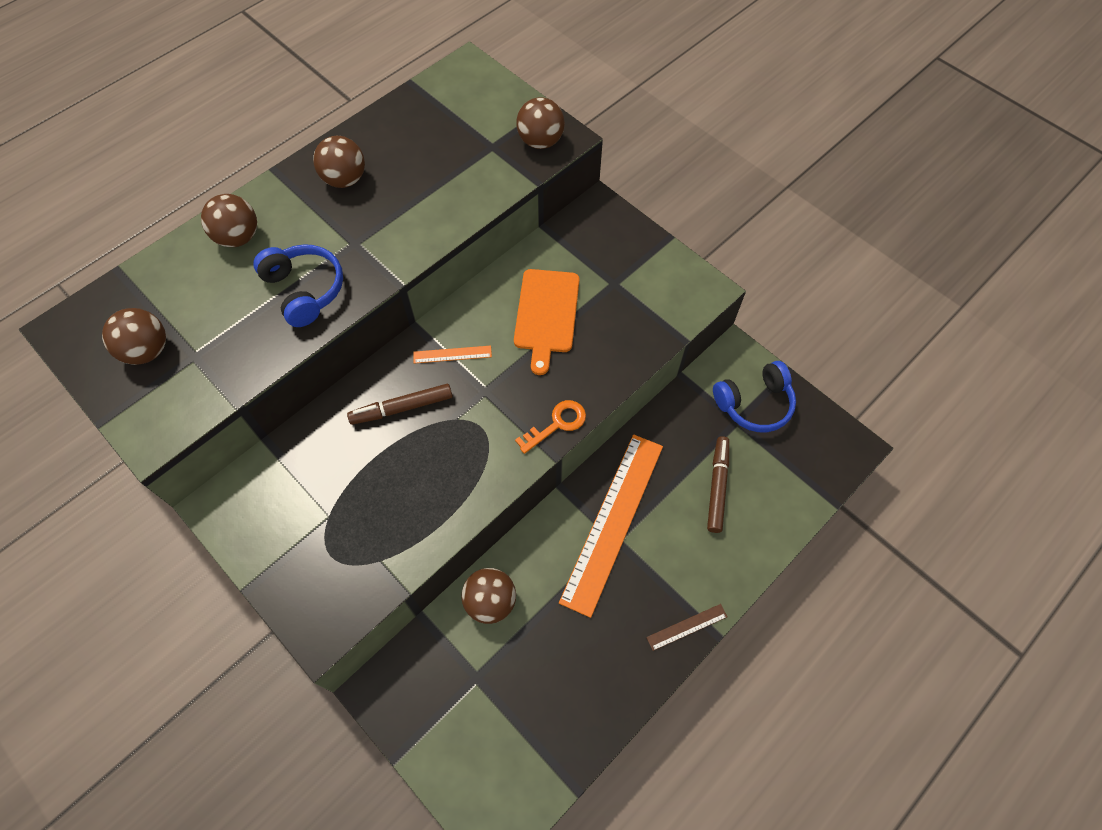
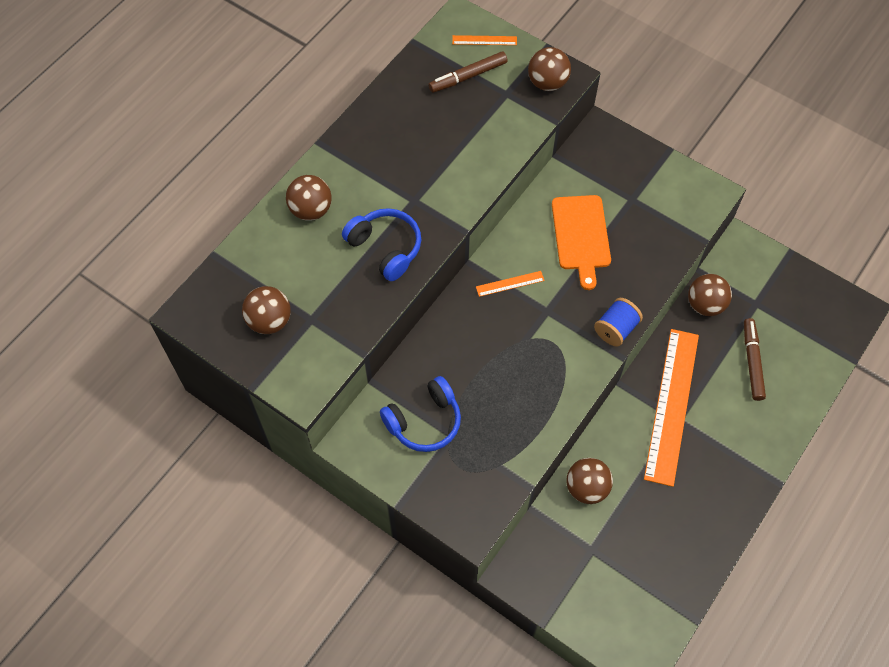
camera: 10 degrees left, 0 degrees up
(345, 179) = (386, 143): brown ball -> brown ball (705, 305)
(402, 408) = (480, 336): brown marker -> brown marker (468, 76)
(485, 90) = (484, 40): none -> orange ruler
(557, 424) = (616, 329): orange key -> blue spool
(687, 627) = (753, 480): brown ruler -> none
(754, 404) = (768, 286): blue headphones -> blue headphones (424, 421)

